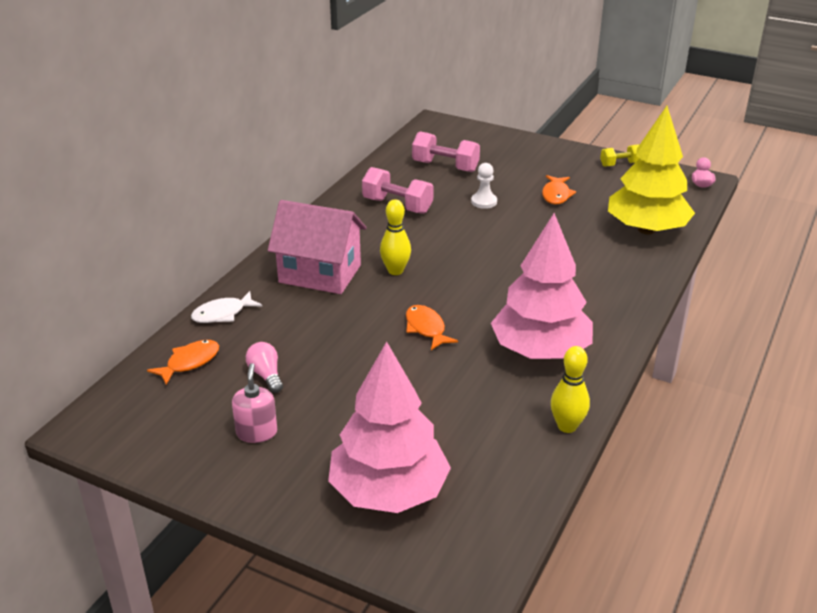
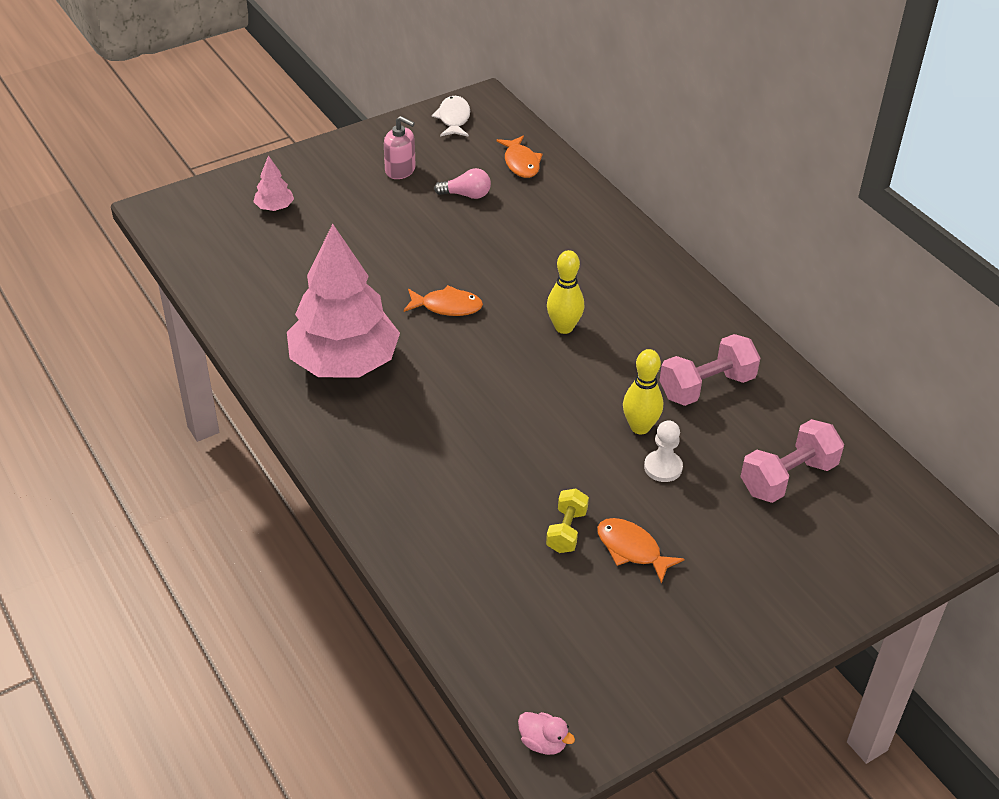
camera: 120 degrees right, 10 degrees up
(222, 314) = (579, 198): white fish -> white fish (453, 118)
(320, 274) = (600, 275): pink house -> none
(389, 491) = (274, 207): pink tree -> pink tree, size x0.40
(567, 426) = (239, 326): yellow bowling pin -> yellow bowling pin (640, 427)
(620, 164) = (673, 682): yellow dumbbell -> yellow dumbbell (566, 531)
(646, 229) = (478, 588): yellow tree -> none

